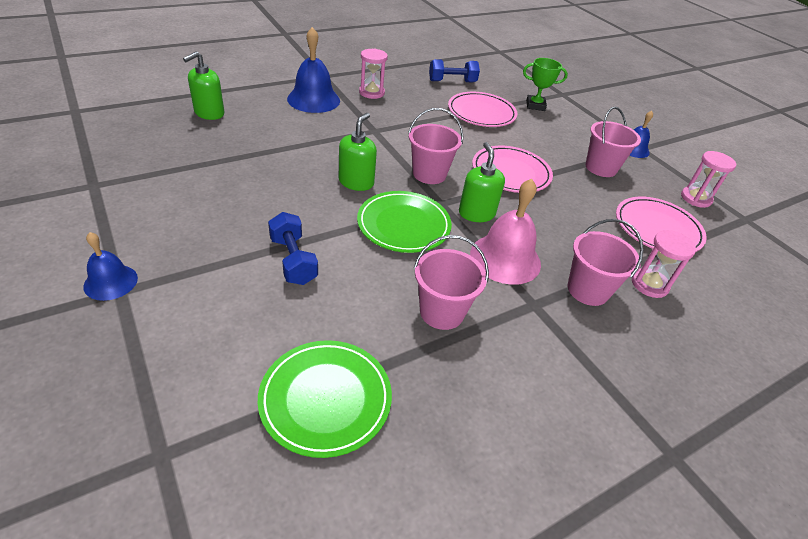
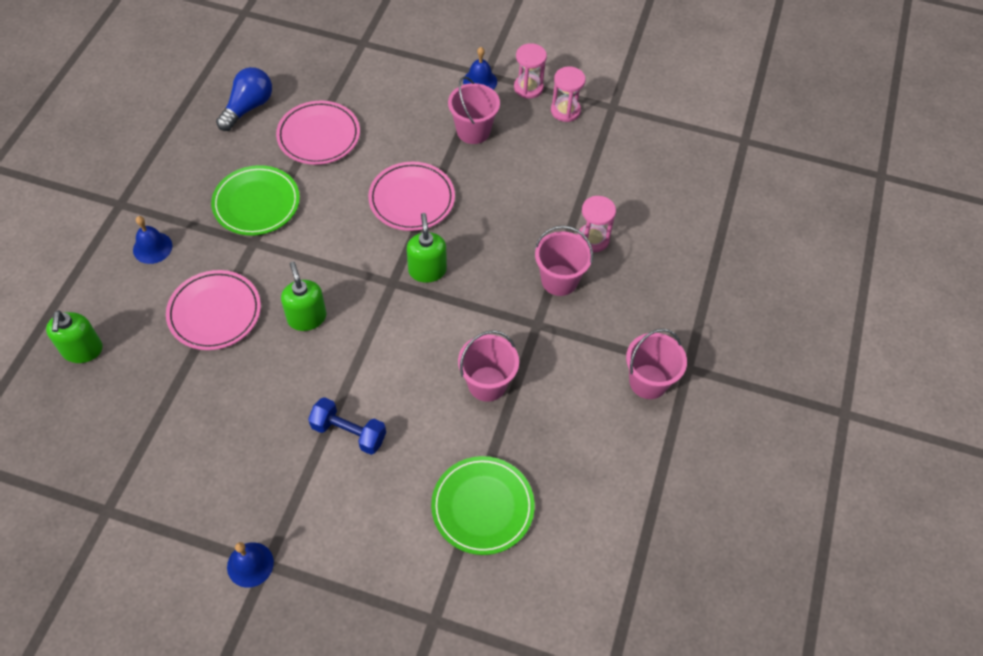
camera: 40 degrees left, 15 degrees up
(313, 99) = (152, 247): blue bell -> blue bell, size x0.59
(371, 93) = (193, 190): pink hourglass -> pink hourglass (528, 88)
(403, 225) = (388, 330): green plate -> green plate (256, 203)
(429, 174) = (352, 257): pink bucket -> pink bucket (648, 381)
(452, 81) = (248, 107): blue dumbbell -> blue light bulb
(476, 213) = (427, 270): green soap dispenser -> green soap dispenser turned 45 degrees clockwise
(505, 258) = (485, 298): pink bell -> none
(535, 105) = (354, 83): green trophy -> none
(657, 228) = (561, 173): pink plate -> pink plate (215, 312)

